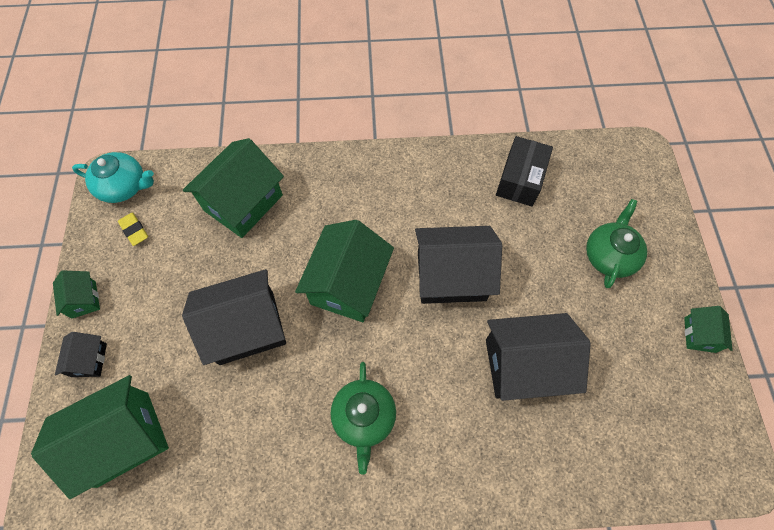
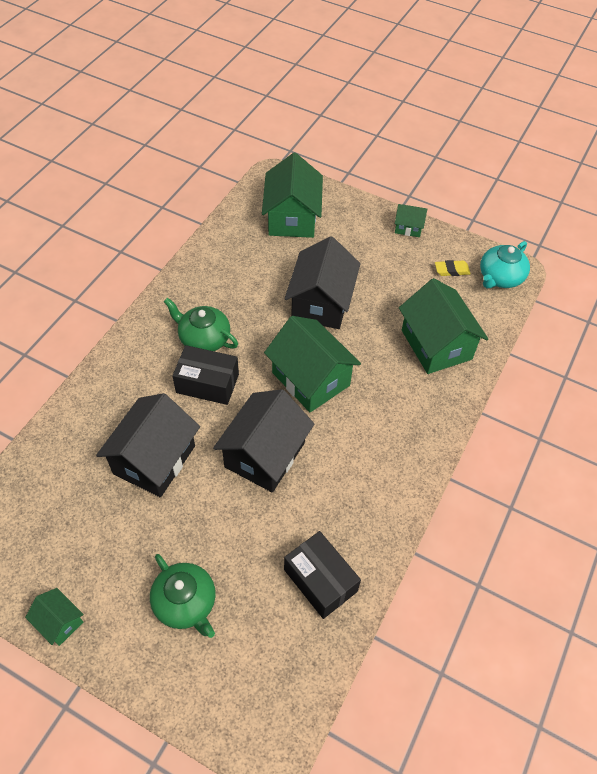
camera: 120 degrees right, 10 degrees down
(89, 360) = (359, 218): black house -> none
(414, 374) = (207, 383): none -> black box

